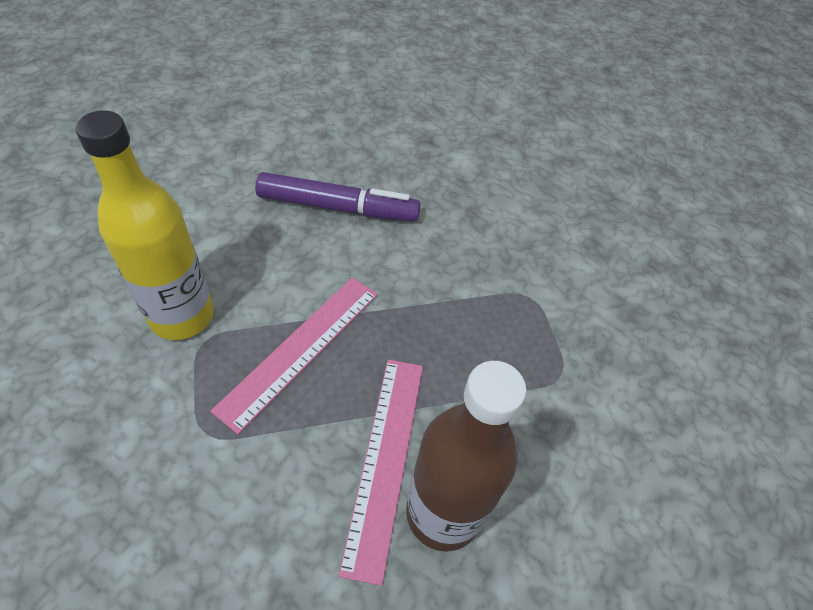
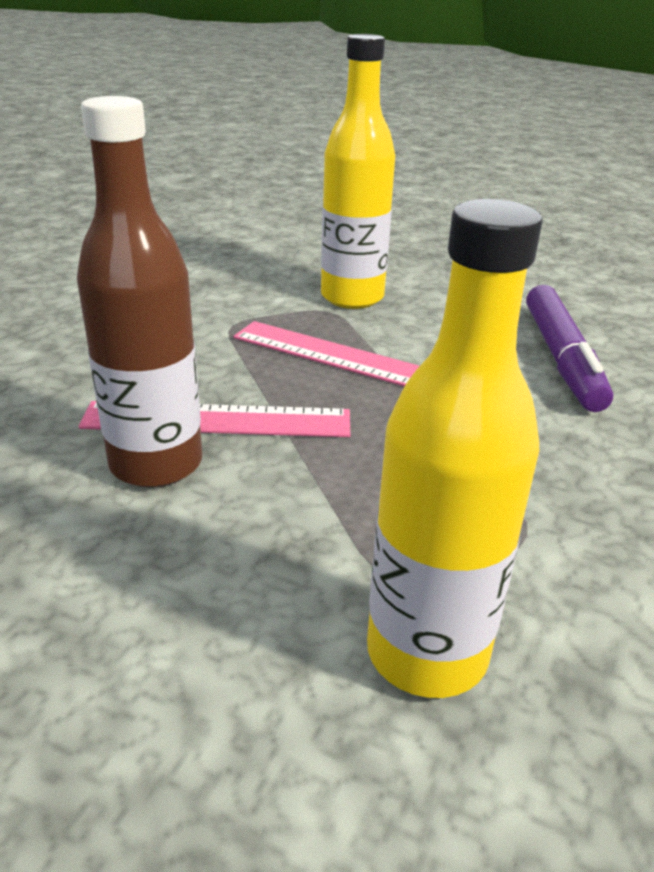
camera: 85 degrees right, 20 degrees down
(621, 371) = (426, 653): none -> yellow bottle

